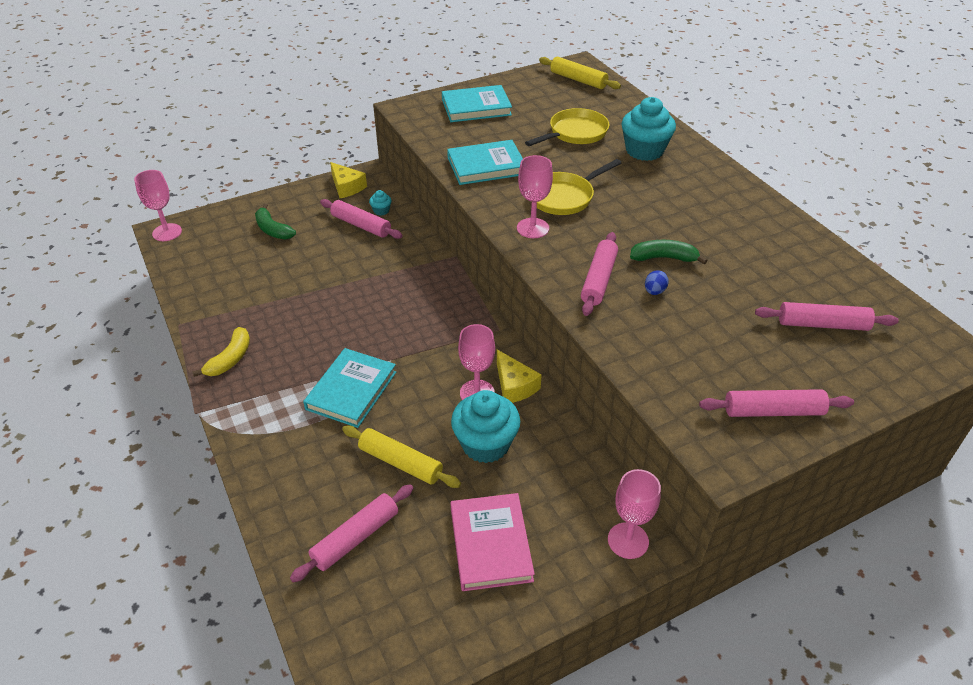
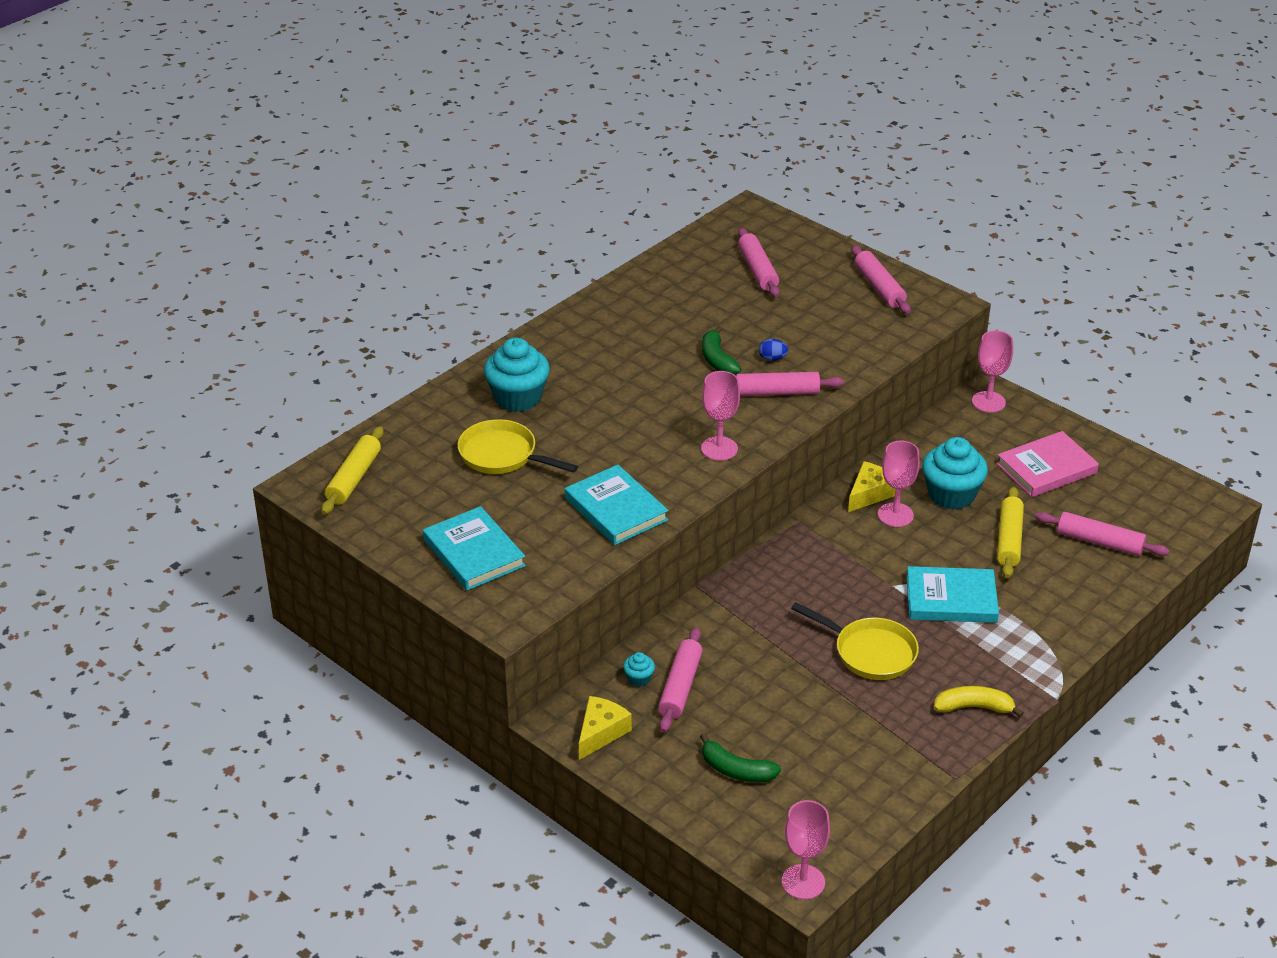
camera: 110 degrees left, 5 degrees down
(273, 230) = (736, 770): green banana -> green banana turned 90 degrees clockwise
(564, 197) = (648, 438): yellow pan -> yellow pan (870, 652)

